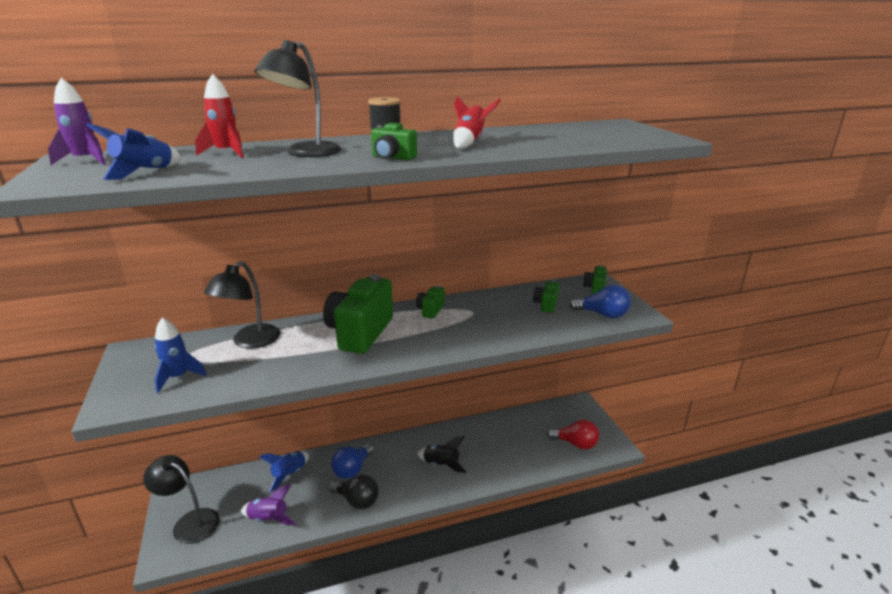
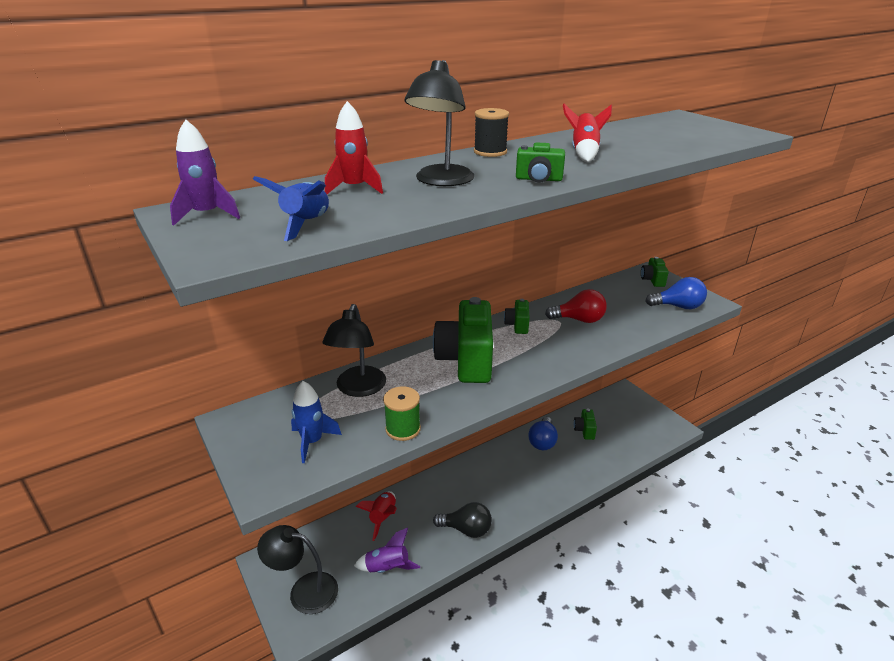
camera: 15 degrees left, 5 degrees up
(259, 380) = (403, 429): none -> green spool
(289, 475) = (383, 518): blue rocket -> red rocket
(352, 469) = (444, 499): blue light bulb -> blue light bulb (542, 441)
(441, 465) = (529, 476): black rocket -> none
(546, 304) = (621, 303): green camera -> green camera (584, 430)
(575, 444) = (640, 431): red light bulb -> red light bulb (579, 320)

